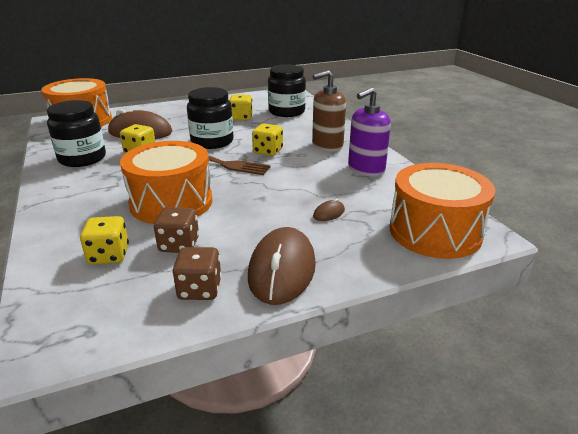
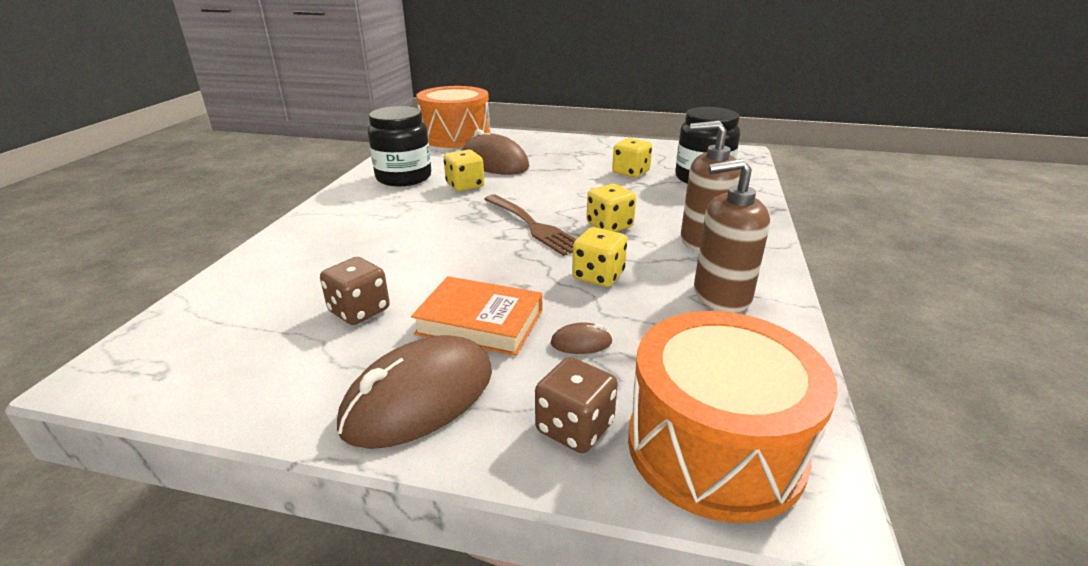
camera: 35 degrees right, 0 degrees up
(109, 255) = (285, 294): yellow dice -> yellow dice (598, 276)
(171, 202) = (419, 255): orange drum -> none
(199, 289) = (305, 377): brown dice -> brown dice (574, 427)
(212, 141) = (557, 194): black jar -> none
(263, 223) = (480, 322): none -> orange book
(366, 169) = (721, 295): purple soap dispenser -> brown soap dispenser

